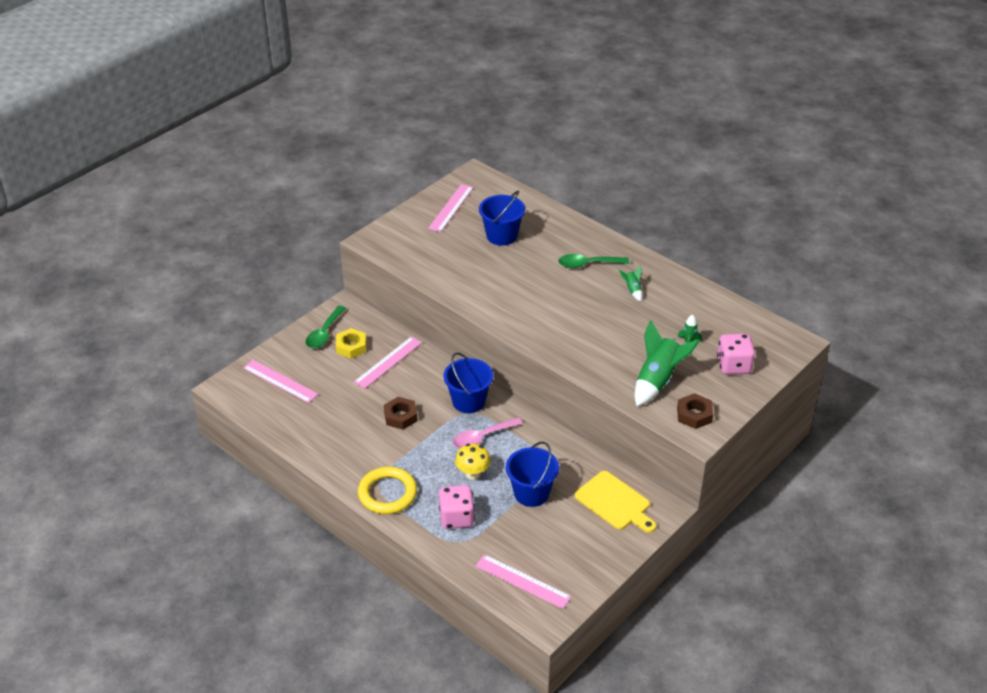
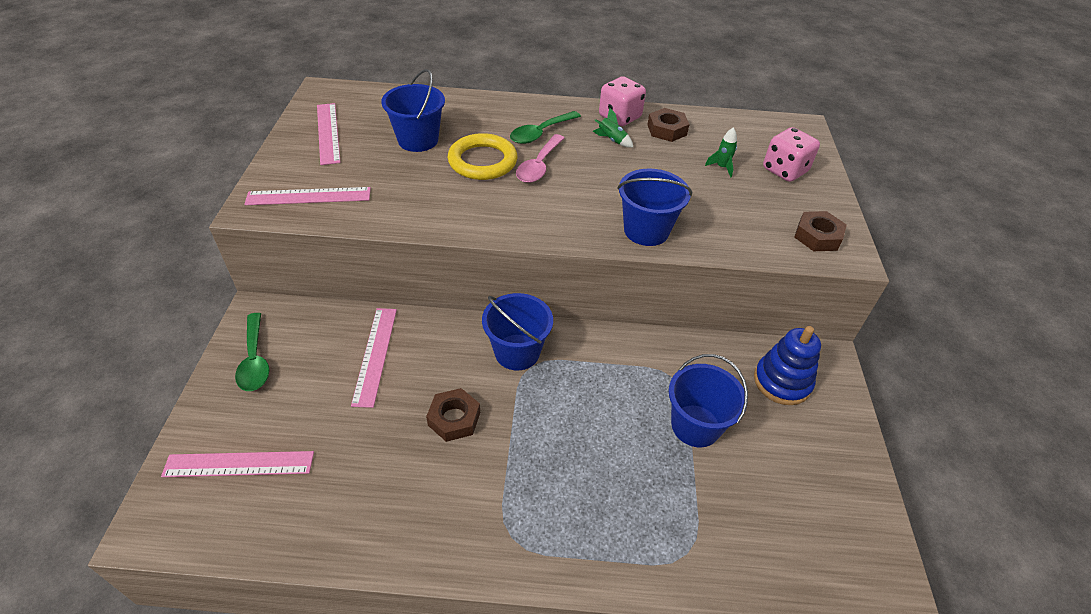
camera: 40 degrees left, 5 degrees up
(351, 347) = (308, 360): yellow nut -> none
(387, 493) = (536, 543): yellow ring -> yellow ring (482, 161)
(456, 518) = (651, 518): pink dice -> pink dice (619, 117)
(473, 474) = (610, 443): yellow mushroom -> none
(482, 437) = (575, 388): pink spoon -> pink spoon (539, 166)
(522, 581) = (810, 555): pink ruler -> pink ruler (308, 196)
(583, 358) = (646, 230): none -> blue bucket
(615, 502) = (782, 382): yellow cutting board -> blue stacking toy
(658, 380) = (743, 218): green rocket -> none
(683, 300) = (667, 130): none -> brown nut

